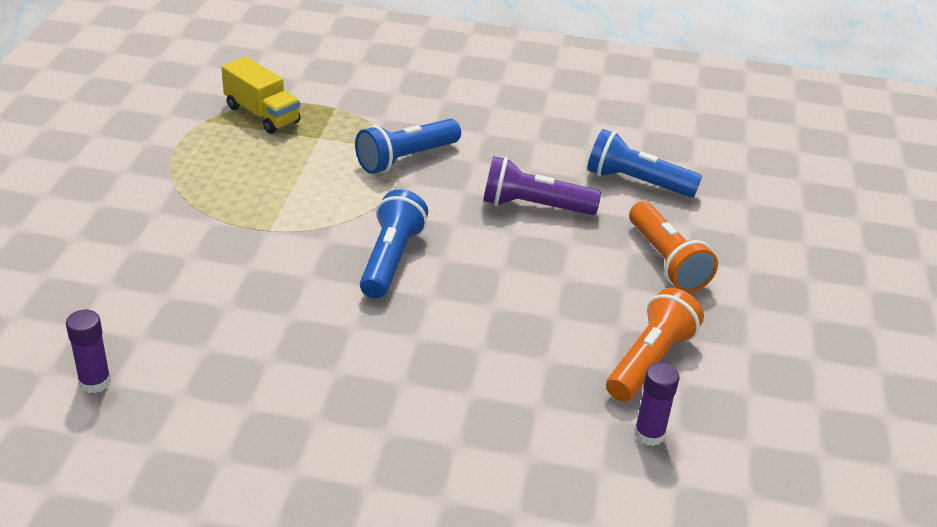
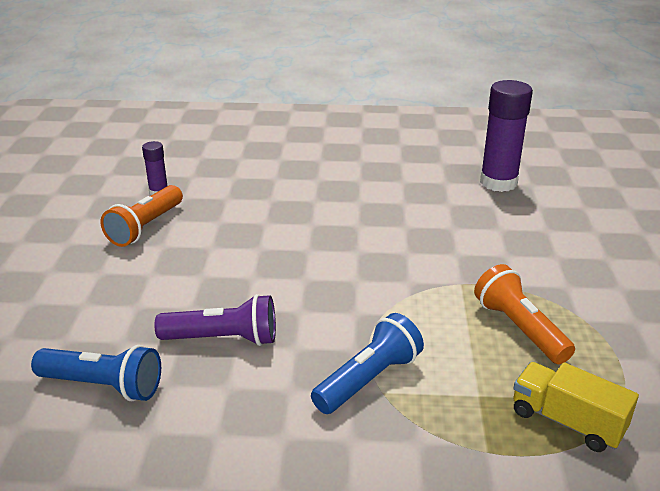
camera: 175 degrees right, 5 degrees down
(95, 382) = (498, 182): purple glue stick -> purple glue stick, size x1.99
(391, 259) = (347, 272): blue flashlight -> none
(666, 261) = (104, 299): orange flashlight -> orange flashlight (519, 328)

